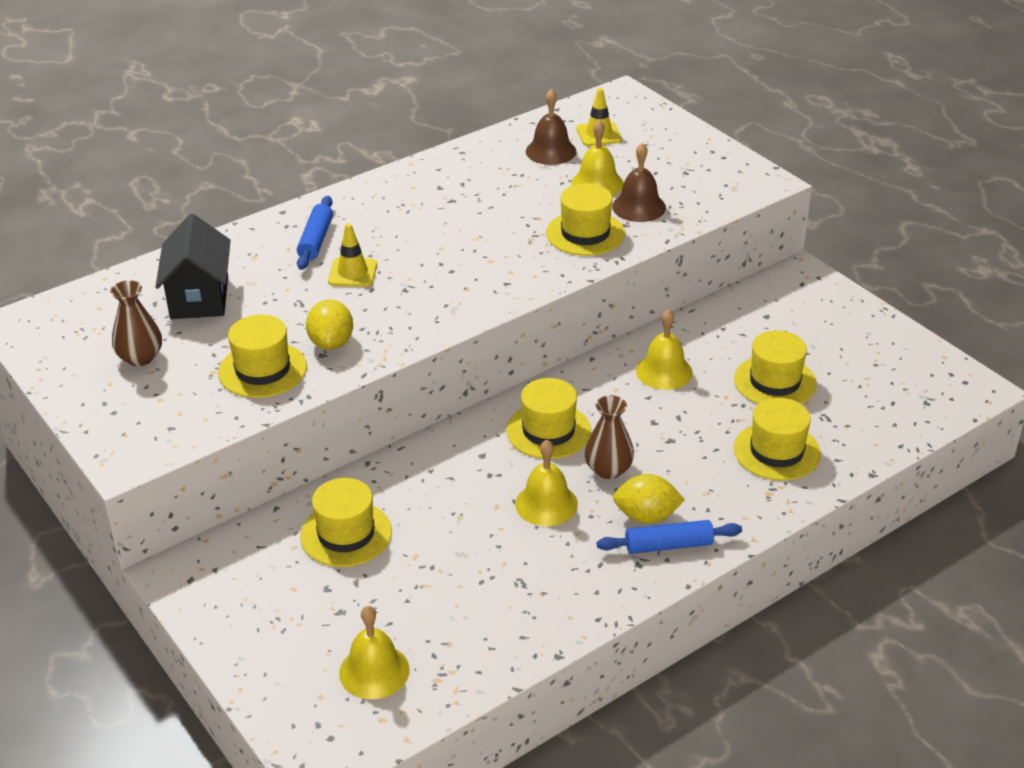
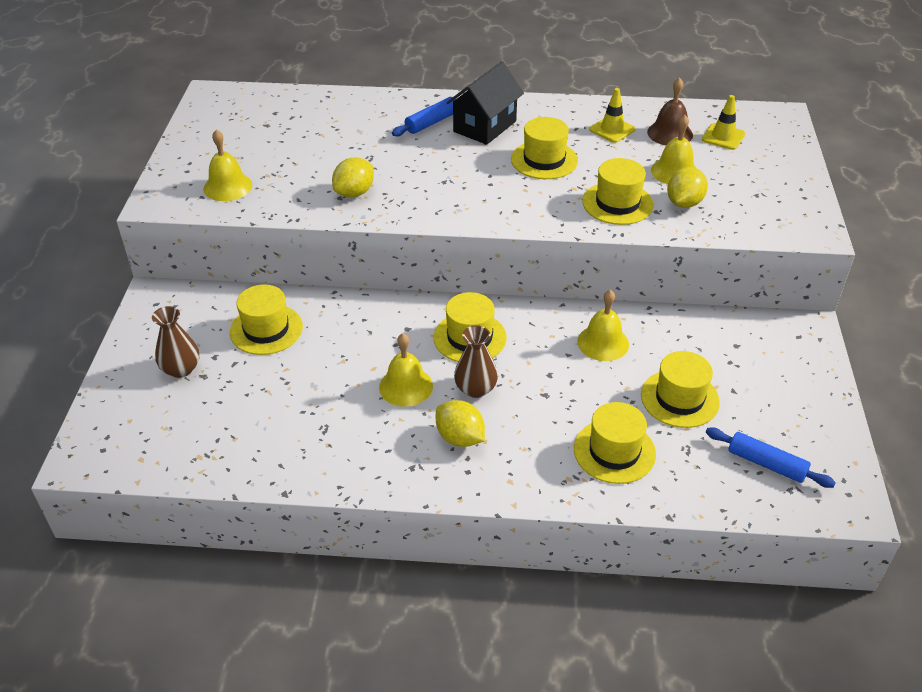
camera: 40 degrees right, 5 degrees up
(140, 357) = (241, 146): brown vase -> brown vase (181, 369)
(199, 297) = (319, 125): black house -> black house (485, 126)
(262, 370) = (294, 188): yellow hat -> yellow hat (544, 160)
(352, 273) = (426, 154): yellow traffic cone -> yellow traffic cone (612, 129)
(374, 671) = (174, 426): yellow bell -> yellow bell (227, 186)
(639, 207) = (684, 203): brown bell -> yellow lemon
(668, 545) = (448, 468): blue rolling pin -> blue rolling pin (766, 464)

